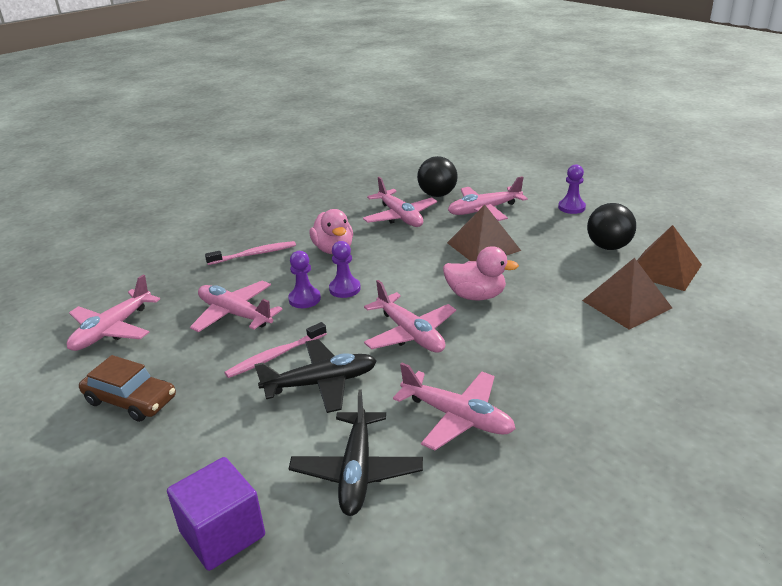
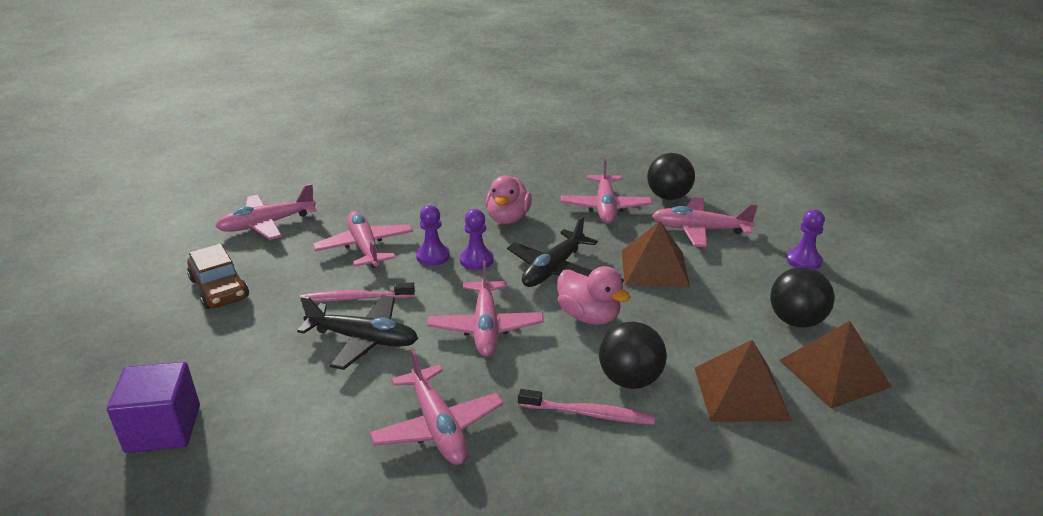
camera: 30 degrees right, 0 degrees up
(254, 254) = (437, 198): pink toothbrush -> pink toothbrush (589, 414)
(357, 471) = (305, 431): black plane -> black plane (553, 269)
(551, 326) = (630, 380): none -> black ball

